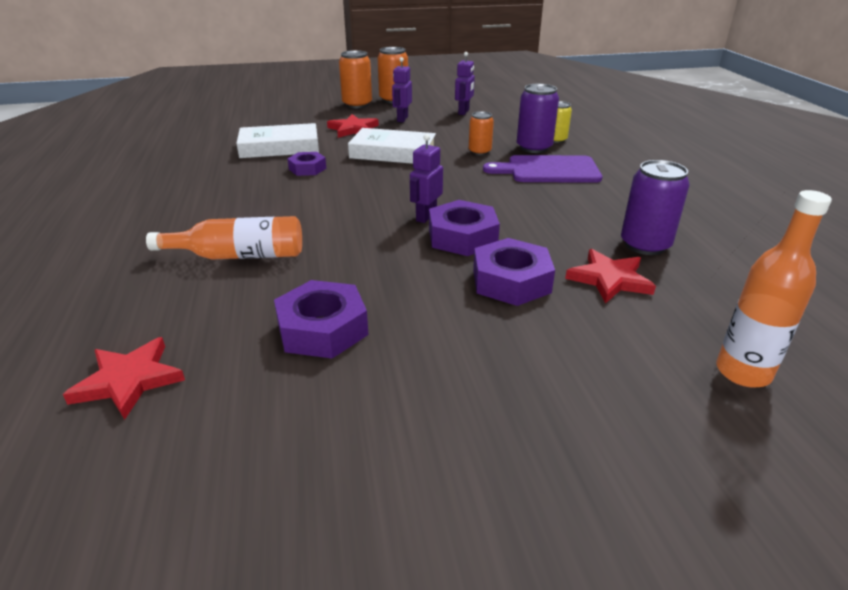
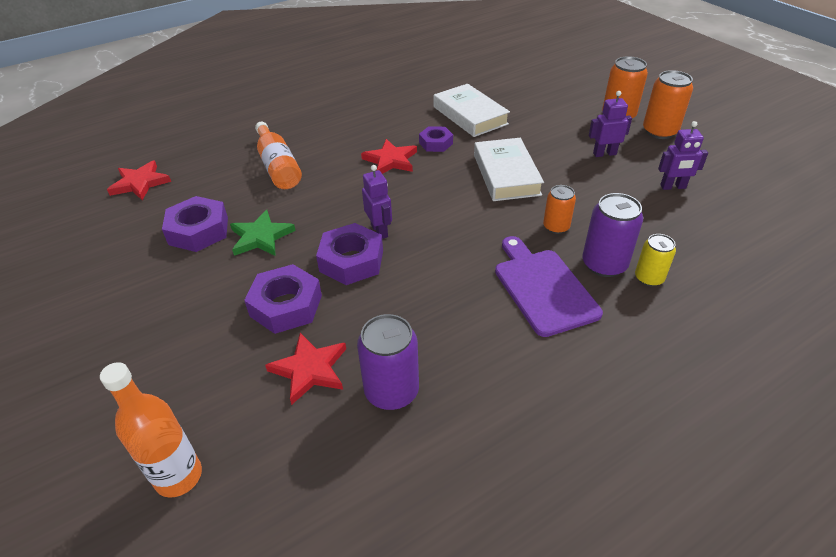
camera: 70 degrees right, 10 degrees up
(353, 129) = (546, 135): red star -> red star (391, 160)
(378, 283) = (261, 237): none -> green star
(426, 216) = (379, 231): purple robot -> purple robot turned 60 degrees clockwise

